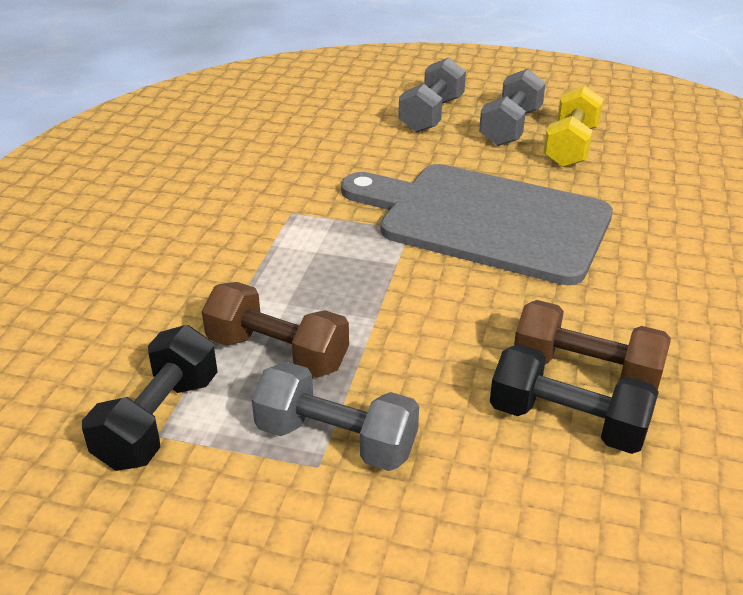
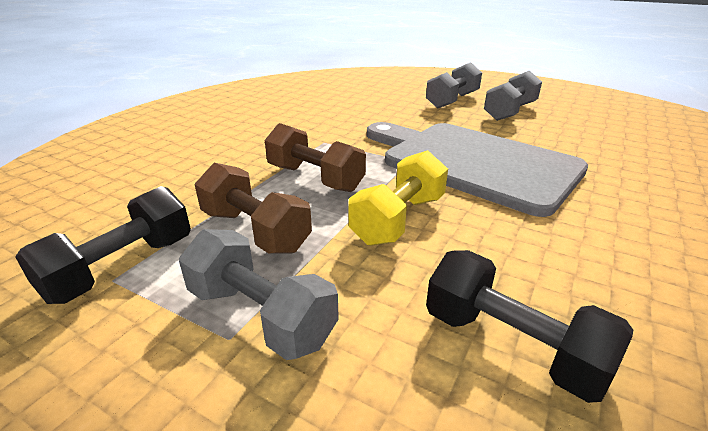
camera: 15 degrees right, 5 degrees down
(570, 146) = (556, 126): yellow dumbbell -> yellow dumbbell (398, 219)
(585, 371) = (542, 294): brown dumbbell -> brown dumbbell (315, 178)

